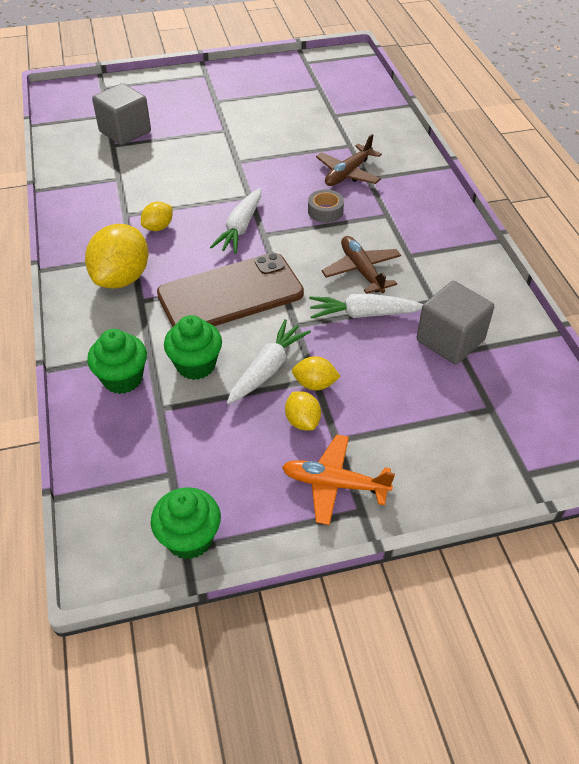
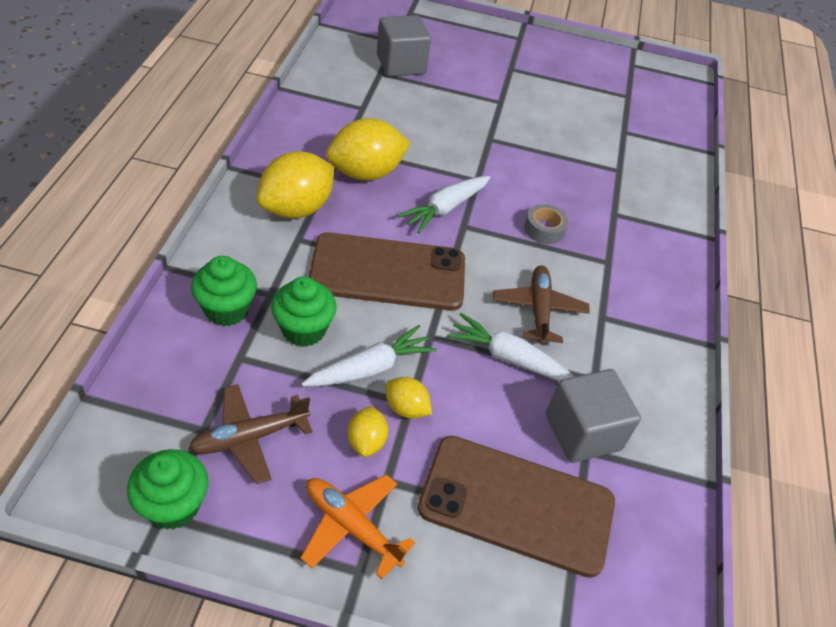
camera: 20 degrees right, 0 degrees up
(158, 227) = (366, 173): yellow lemon -> yellow lemon, size x1.96
(348, 173) = (595, 199): brown plane -> brown plane (249, 438)
(439, 411) = (516, 504): none -> brown phone

